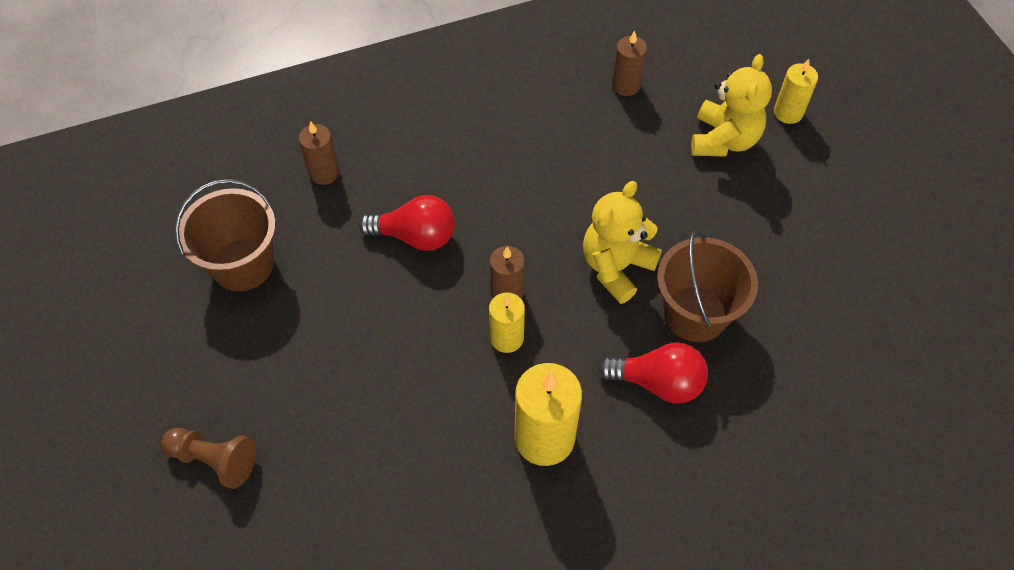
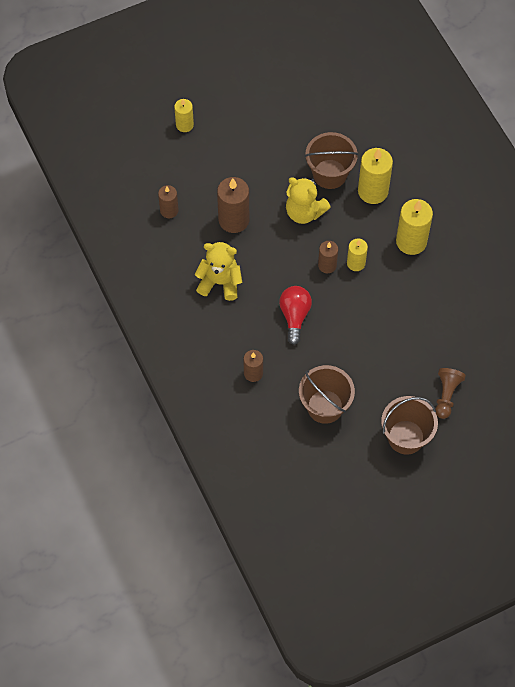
camera: 95 degrees left, 5 degrees up
(153, 381) = (406, 437): none -> brown bucket
(605, 166) = (233, 220): none -> brown candle
(658, 382) = (373, 191): red light bulb -> yellow candle
(723, 140) = (208, 158): yellow teddy bear -> yellow teddy bear (220, 282)

